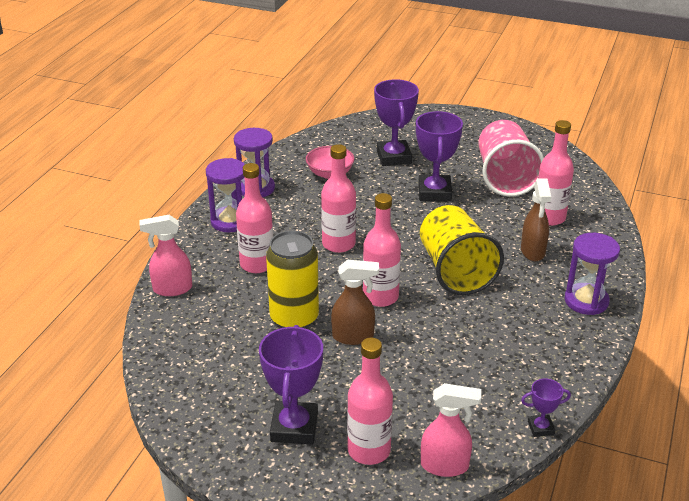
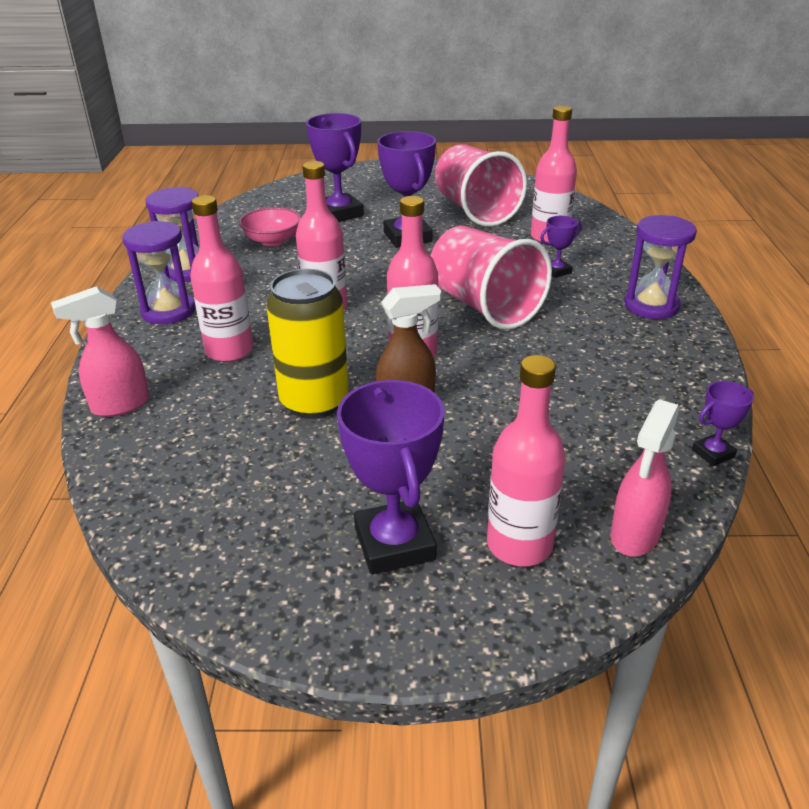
camera: 20 degrees left, 0 degrees up
(445, 466) = (634, 536): pink spray bottle -> pink spray bottle turned 135 degrees clockwise
(455, 271) = (484, 307): yellow cup -> pink cup
(533, 252) = (557, 271): brown spray bottle -> purple trophy

